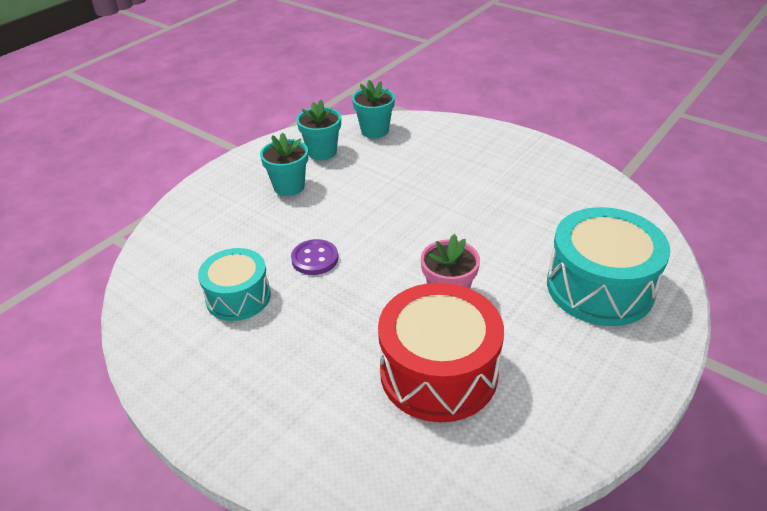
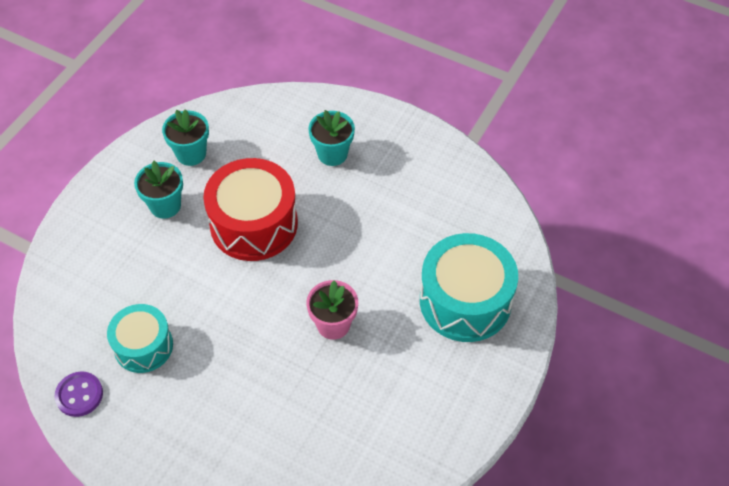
camera: 10 degrees left, 15 degrees up
(315, 259) = (206, 295): purple button -> purple button (79, 395)
(374, 130) = (242, 117): turquoise flower pot -> turquoise flower pot (332, 154)
(438, 372) = (331, 404): red drum -> red drum (254, 224)

